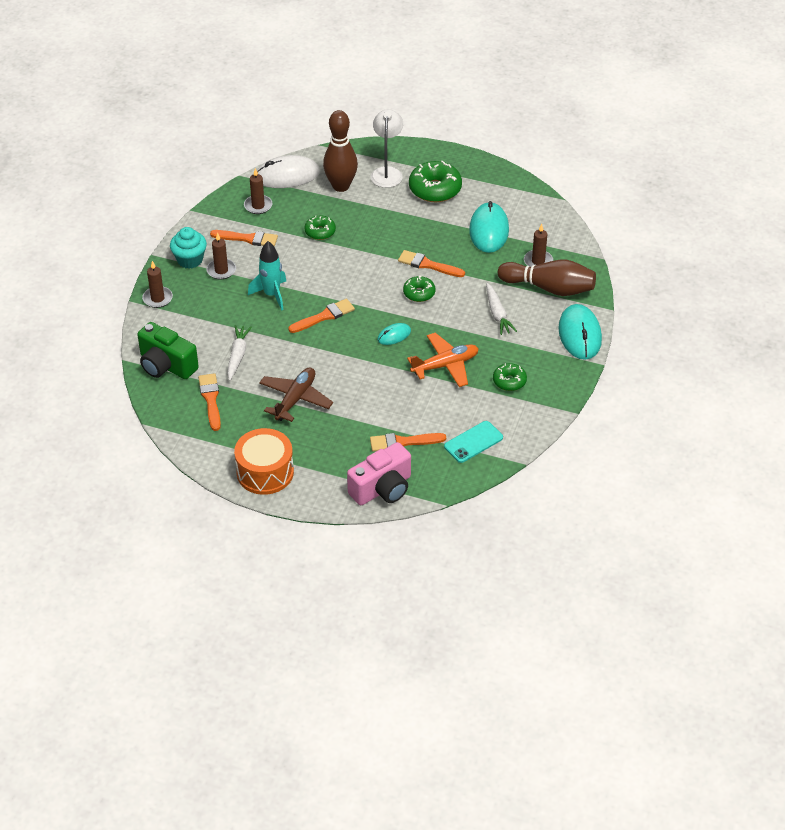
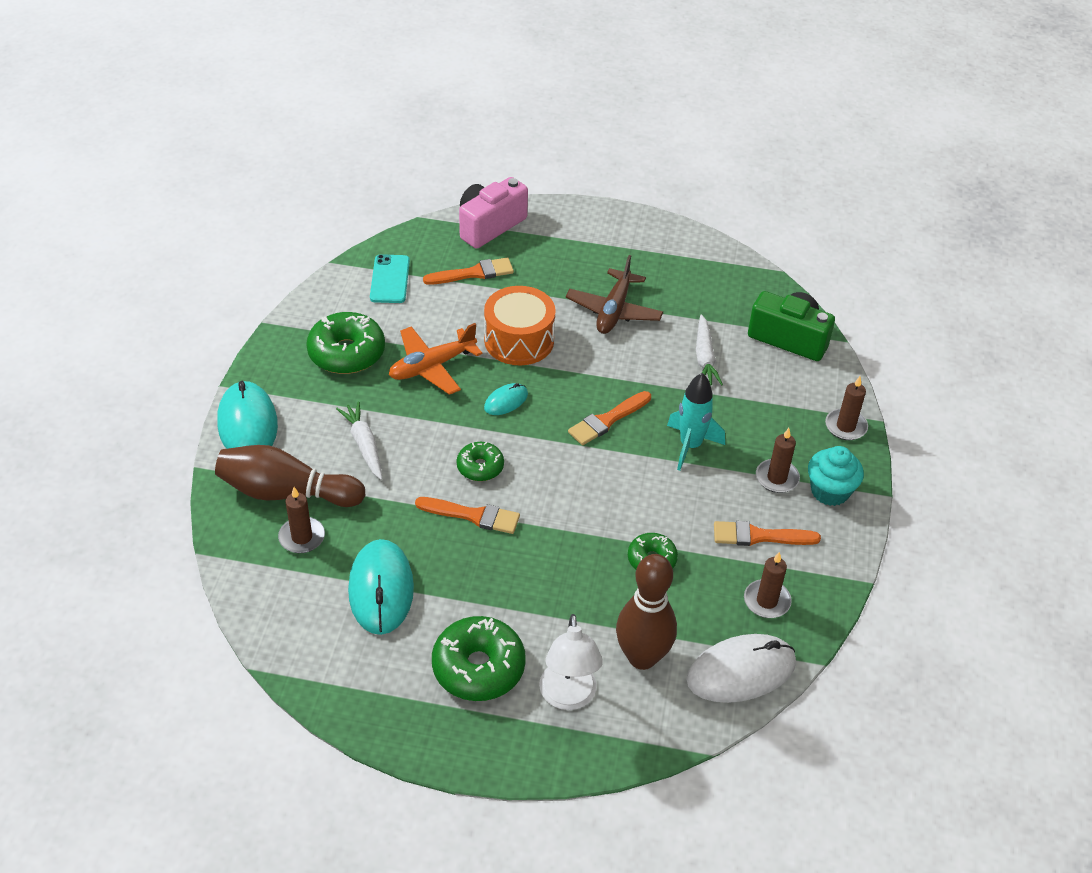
camera: 170 degrees right, 0 degrees up
(211, 399) = (716, 302): orange brush -> none
(265, 472) = (624, 232): orange drum -> orange drum (519, 340)
(473, 442) = (390, 279): turquoise phone -> turquoise phone turned 45 degrees counterclockwise
(509, 381) = (346, 353): green donut -> green donut, size x1.75

